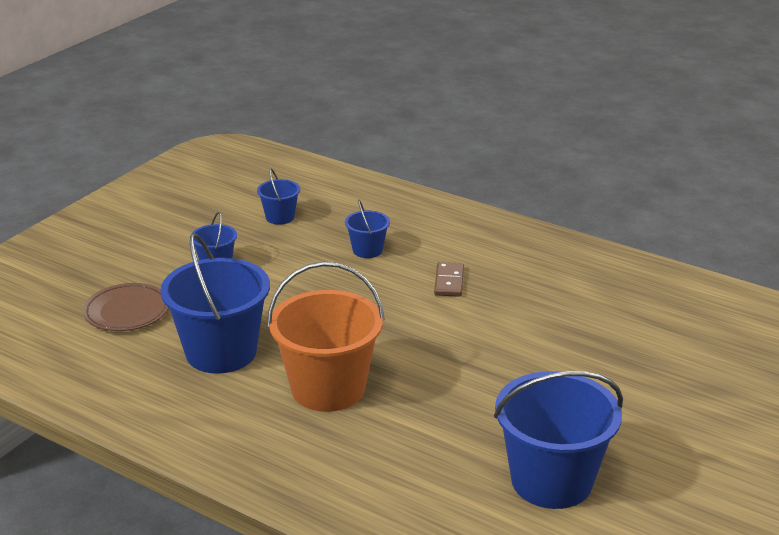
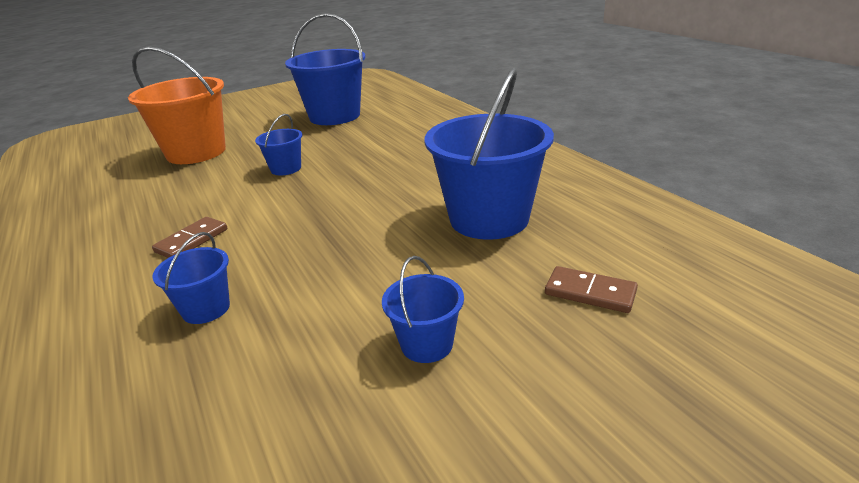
camera: 150 degrees left, 0 degrees up
(127, 311) = (590, 293): brown plate -> brown domino
(280, 217) = (235, 436): blue bucket -> blue bucket (286, 169)
(328, 388) = (414, 174): orange bucket -> orange bucket (196, 152)

